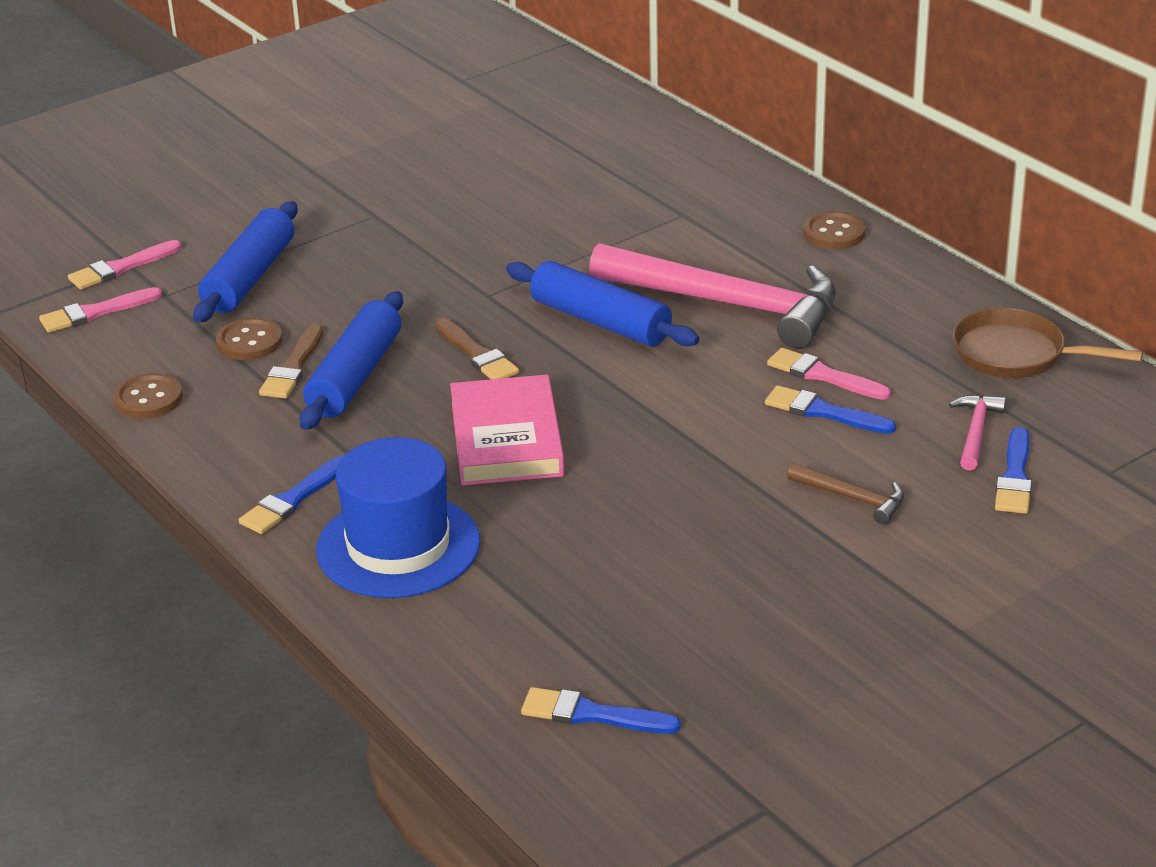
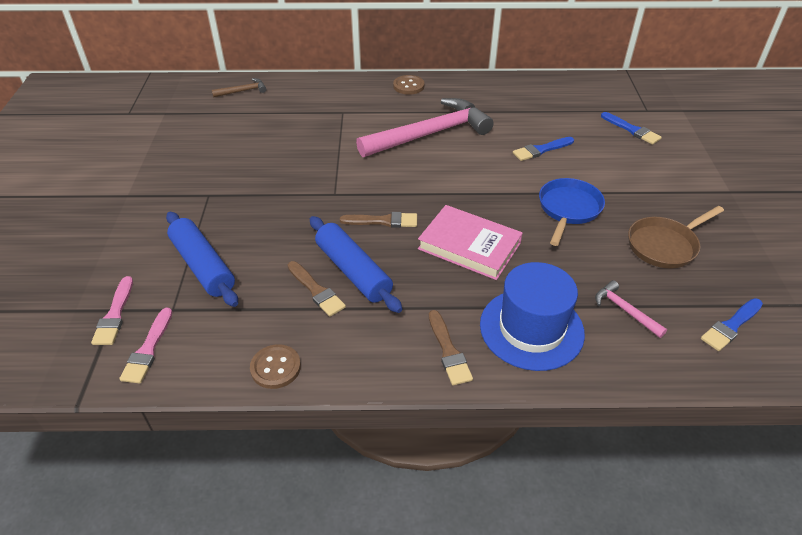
camera: 55 degrees left, 10 degrees up
(249, 342) = (269, 296): brown button -> none
(292, 500) = (448, 351): blue brush -> brown brush
(600, 321) = (401, 172): blue rolling pin -> none
(696, 489) = (568, 209): none -> blue pan
(823, 375) = (513, 137): pink brush -> none
(852, 498) = (613, 172): brown hammer -> brown hammer (243, 91)
(976, 432) = (592, 123): pink hammer -> pink hammer (625, 310)
(1016, 354) = (546, 91): brown pan -> brown pan (664, 245)

